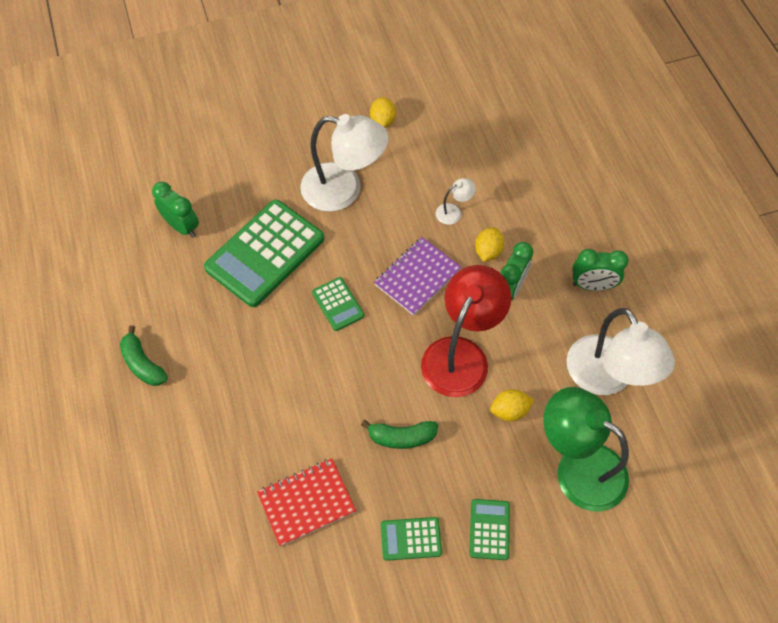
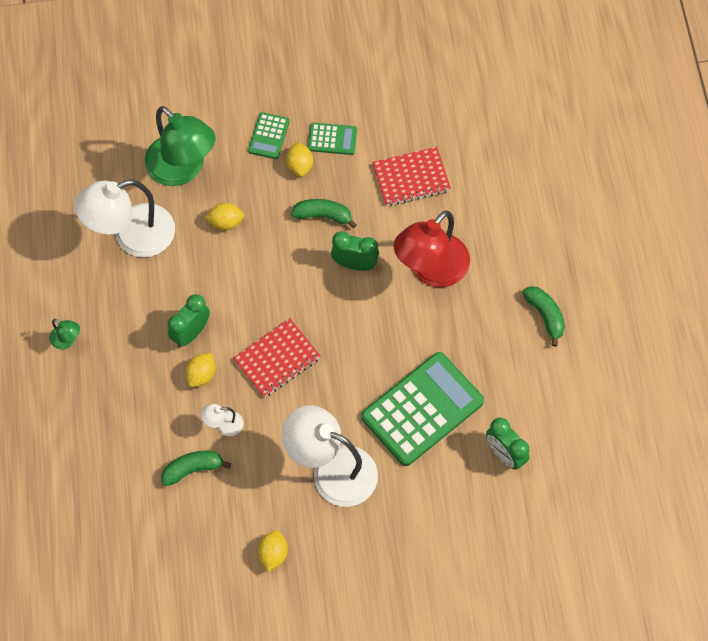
camera: 170 degrees left, 5 degrees up
(338, 304) = (358, 344): green calculator -> none
(417, 277) = (277, 359): purple notebook -> red notebook
(442, 495) = (300, 166): none -> yellow lemon
(461, 354) = (254, 278): red lamp -> red lamp (431, 270)
(471, 172) = (193, 469): none -> green banana
(592, 285) = (112, 323): green clock -> green clock (355, 264)
(606, 378) = (132, 236): white lamp -> white lamp turned 105 degrees counterclockwise
(630, 262) = (67, 340): none -> green lamp

